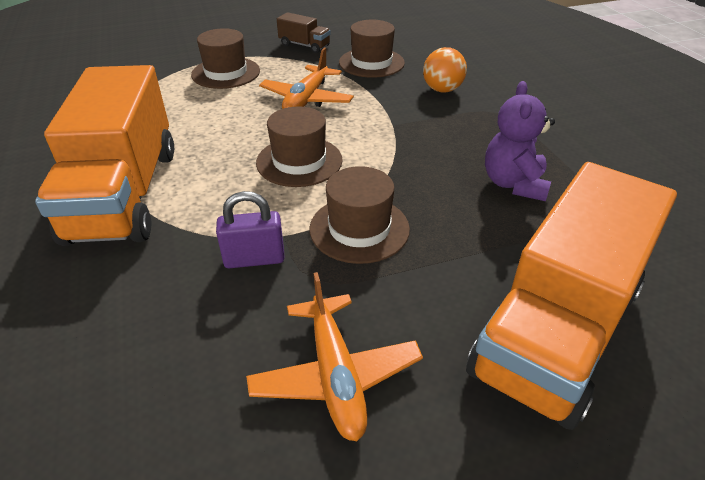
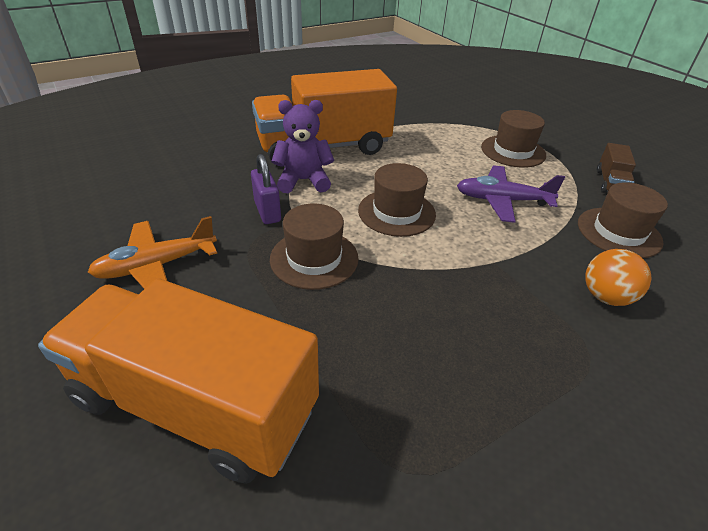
camera: 75 degrees right, 0 degrees up
(307, 99) = (502, 200): orange plane -> purple plane
(514, 184) = (428, 372): purple teddy bear -> purple teddy bear (303, 181)

